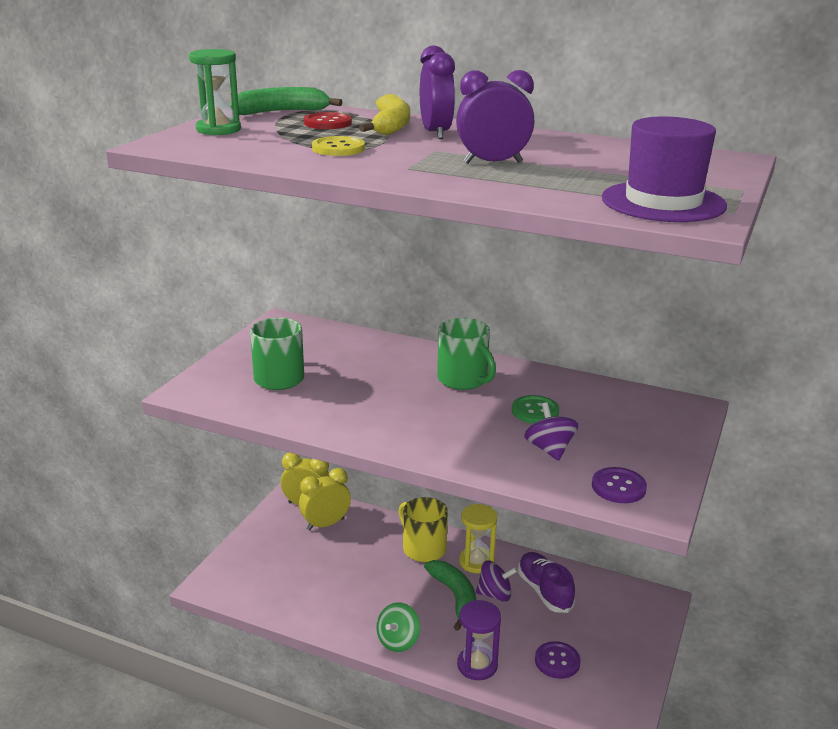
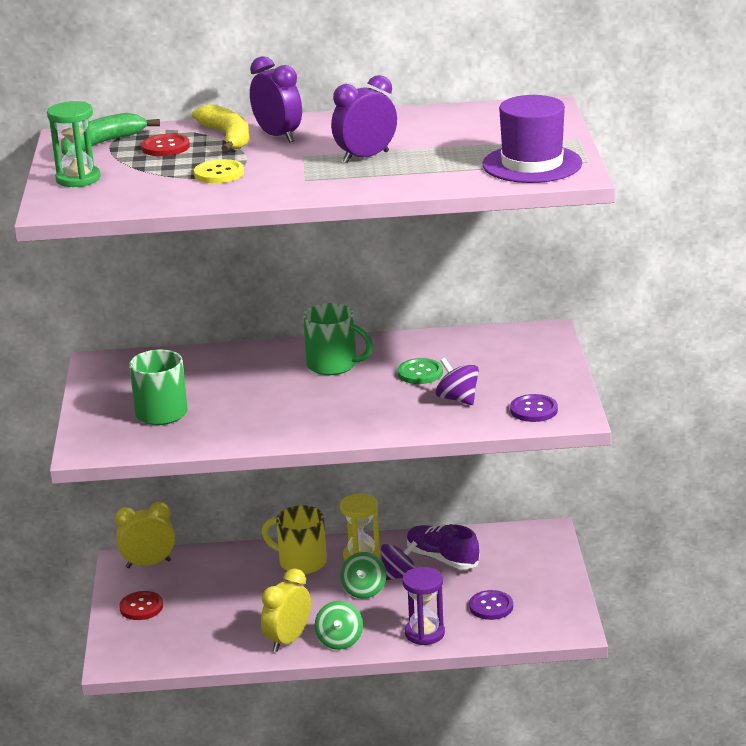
camera: 25 degrees left, 0 degrees up
(270, 542) = (141, 607): none -> red button
(325, 524) = (184, 574): yellow clock -> yellow clock (288, 640)
(455, 597) = (364, 590): green banana -> green spinning top

